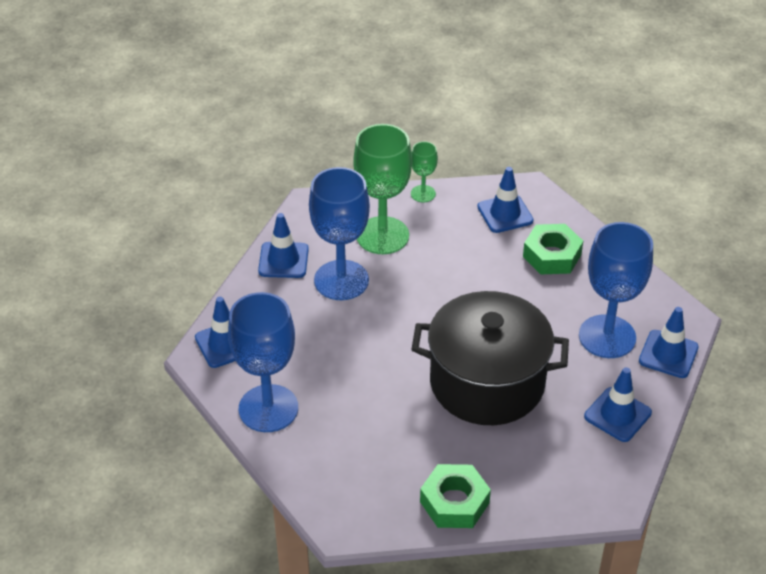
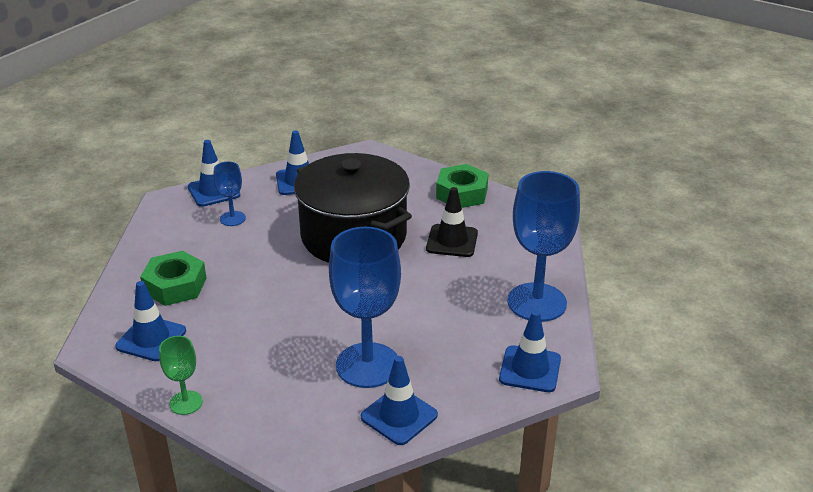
camera: 140 degrees left, 10 degrees down
(382, 235) = (279, 384): green goblet -> none
(400, 431) = (452, 241): none -> black traffic cone
(607, 336) = (232, 218): blue goblet -> blue goblet, size x0.49

